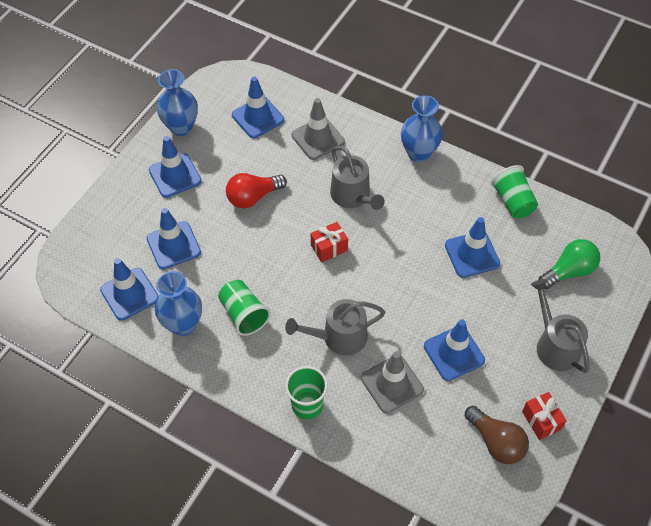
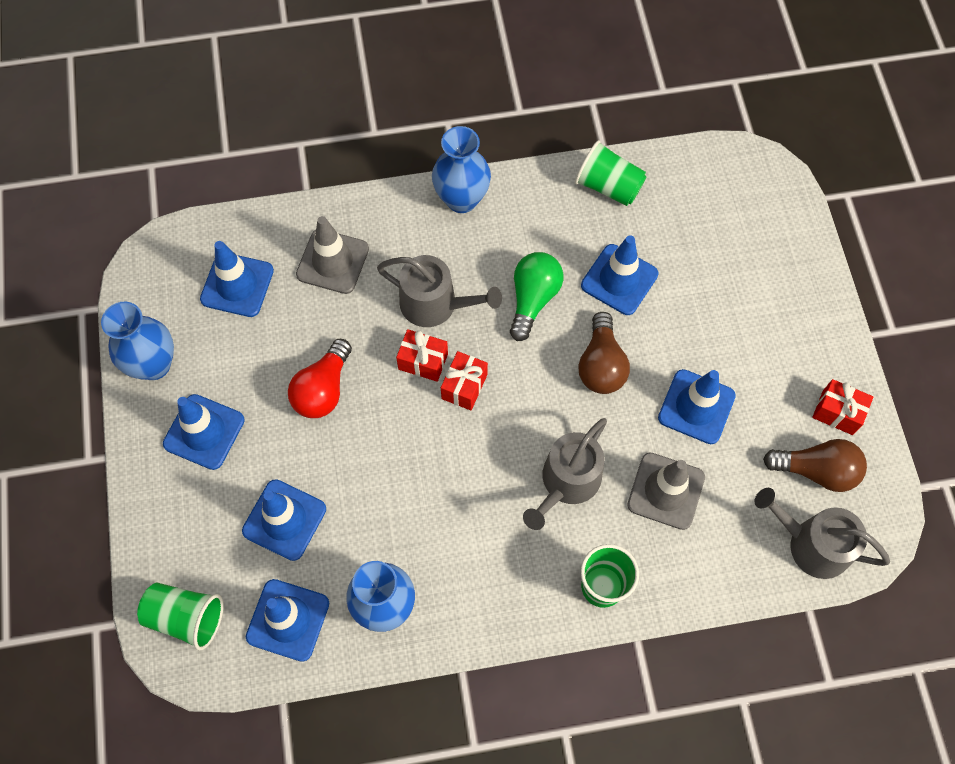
camera: 40 degrees left, 10 degrees up
(244, 314) = (441, 538): green cup -> green cup (186, 617)
(318, 220) = (423, 361): none -> red gift
(418, 291) = (601, 365): none -> brown light bulb
(555, 345) = (782, 320): grey watering can -> grey watering can (812, 544)
(569, 271) = (728, 226): green light bulb -> green light bulb (533, 299)

